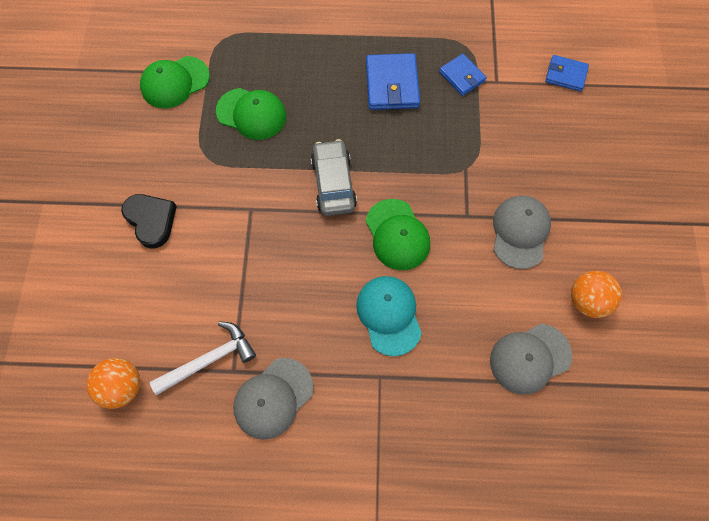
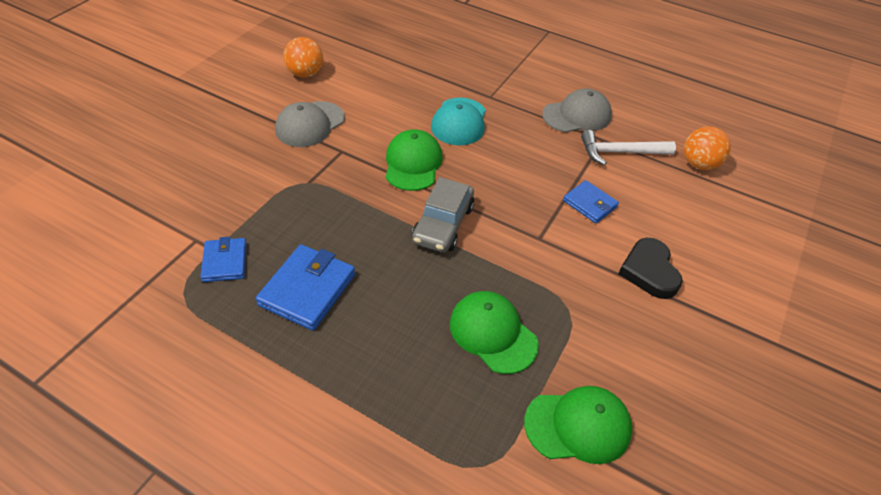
camera: 155 degrees left, 20 degrees down
(529, 358) = (376, 66): grey cap -> none
(565, 75) = (122, 213): blue wallet -> blue wallet (590, 204)

